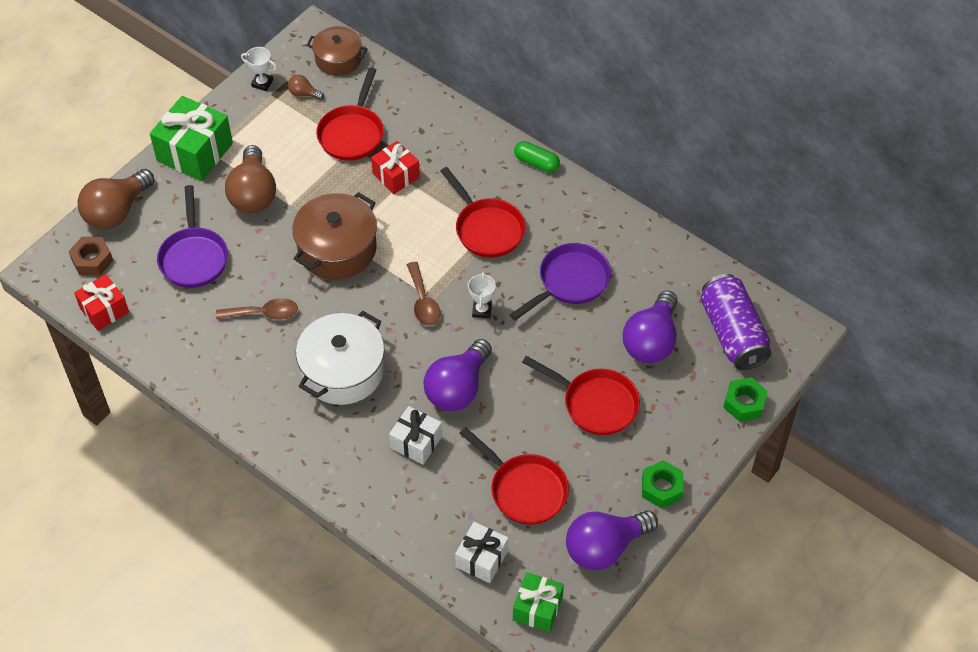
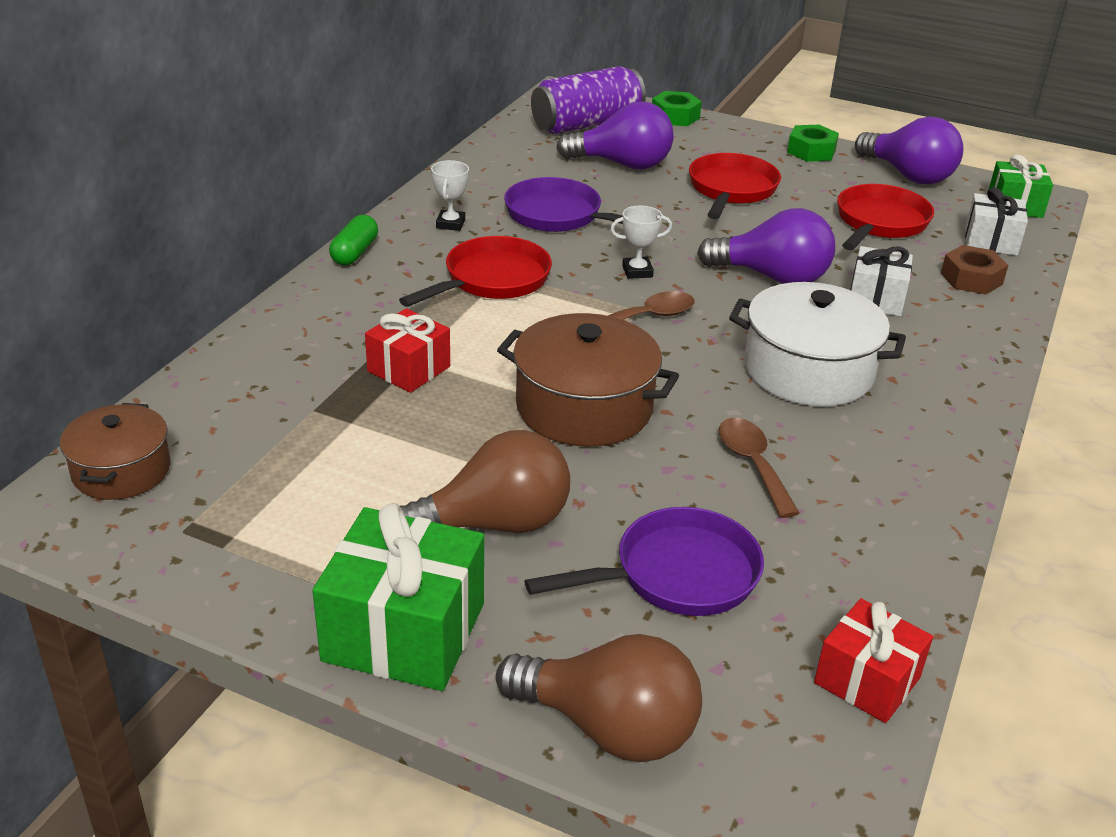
camera: 105 degrees left, 20 degrees down
(92, 260) = (756, 736): brown nut -> brown nut (971, 279)
(262, 83) = (189, 565): white trophy -> white trophy (450, 224)
(304, 94) = (219, 501): brown light bulb -> none
(352, 133) = (319, 427): red pan -> none

